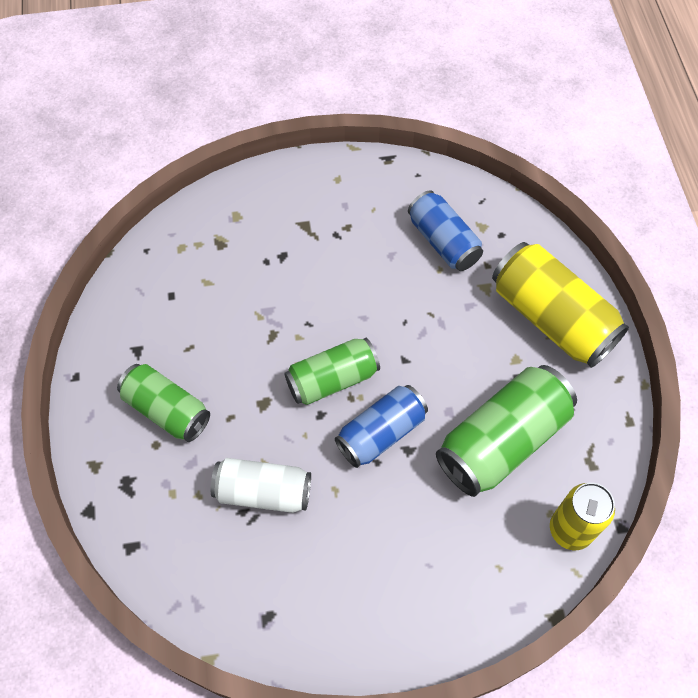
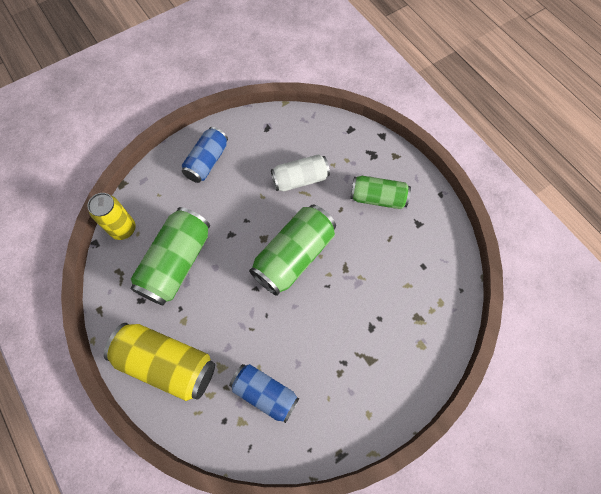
camera: 155 degrees right, 5 degrees up
(332, 379) = (294, 256): green can -> green can, size x1.53
(381, 433) = (250, 237): blue can -> blue can (207, 161)

